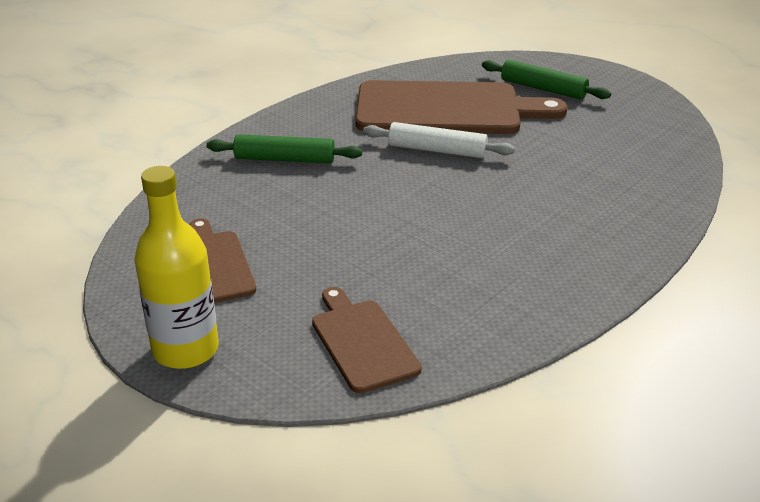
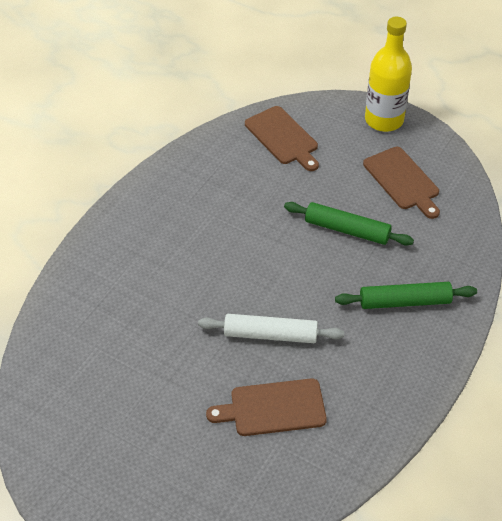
camera: 170 degrees right, 15 degrees up
(446, 109) = (273, 408): brown cutting board -> brown cutting board, size x0.52
(543, 88) = (168, 470): green rolling pin -> green rolling pin (347, 230)

